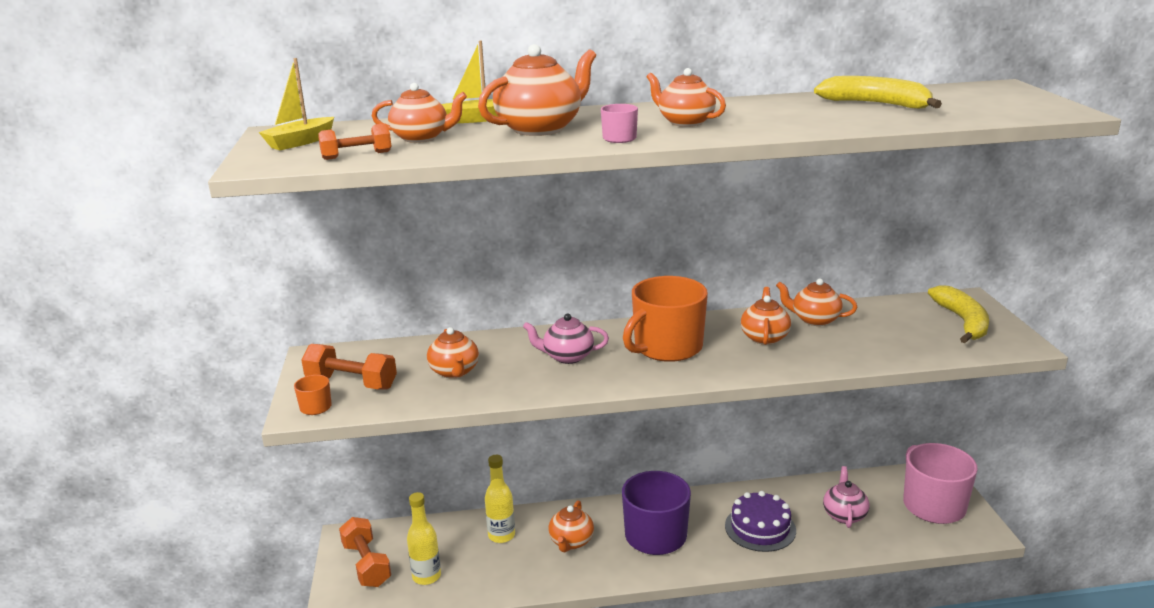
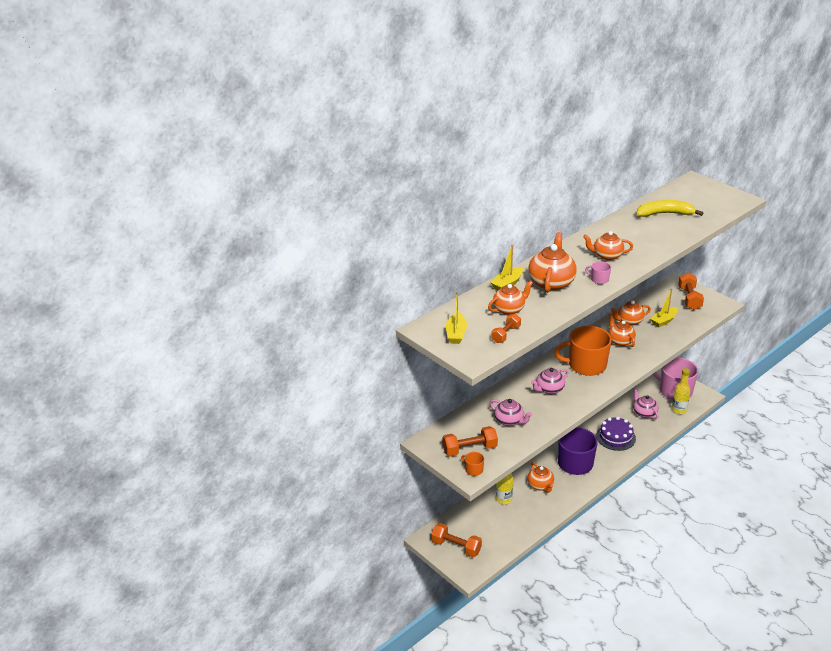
camera: 35 degrees left, 10 degrees up
(426, 576) = (493, 537): yellow bottle -> yellow bottle (679, 410)
(454, 372) = (509, 421): orange teapot -> pink teapot
(667, 347) = (586, 365): orange mug -> orange mug turned 75 degrees clockwise
(876, 335) = (664, 321): none -> yellow boat
(962, 322) = (689, 298): yellow banana -> orange dumbbell

